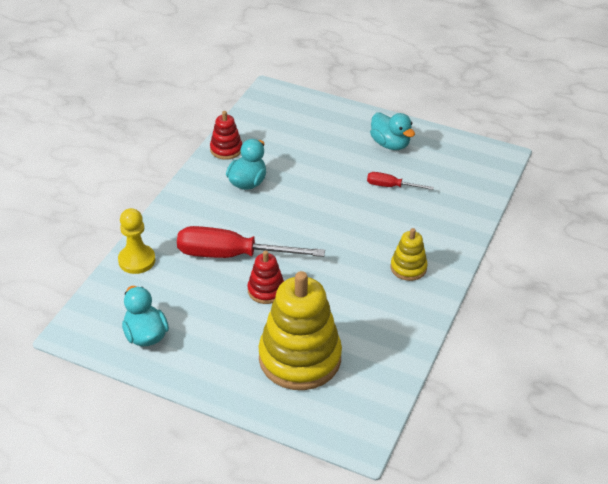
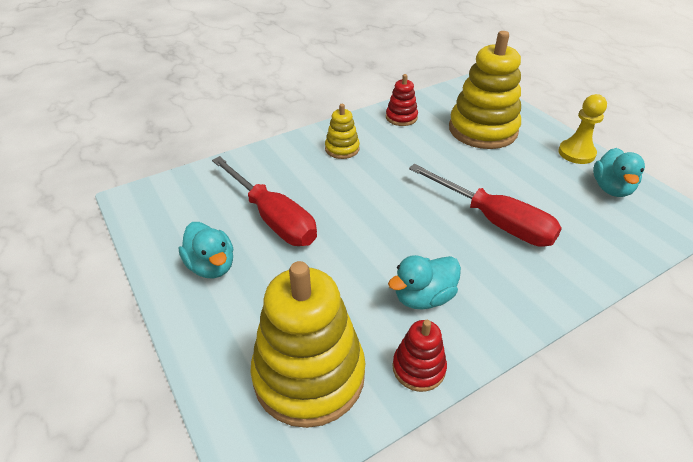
camera: 145 degrees left, 0 degrees up
(137, 260) = (605, 259): yellow pawn -> yellow pawn (576, 153)
(266, 290) = (479, 180): red stacking toy -> red stacking toy (401, 117)
(279, 124) = (309, 375): none -> yellow stacking toy
(390, 144) = (211, 266): turquoise duck -> turquoise duck turned 150 degrees clockwise
(391, 186) = (272, 218): red screwdriver -> red screwdriver, size x2.05

